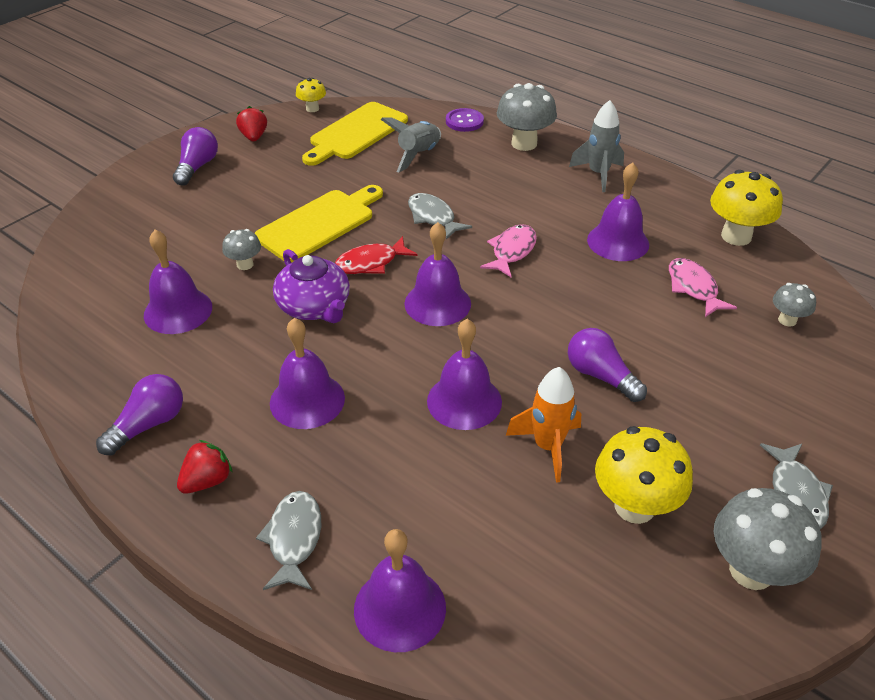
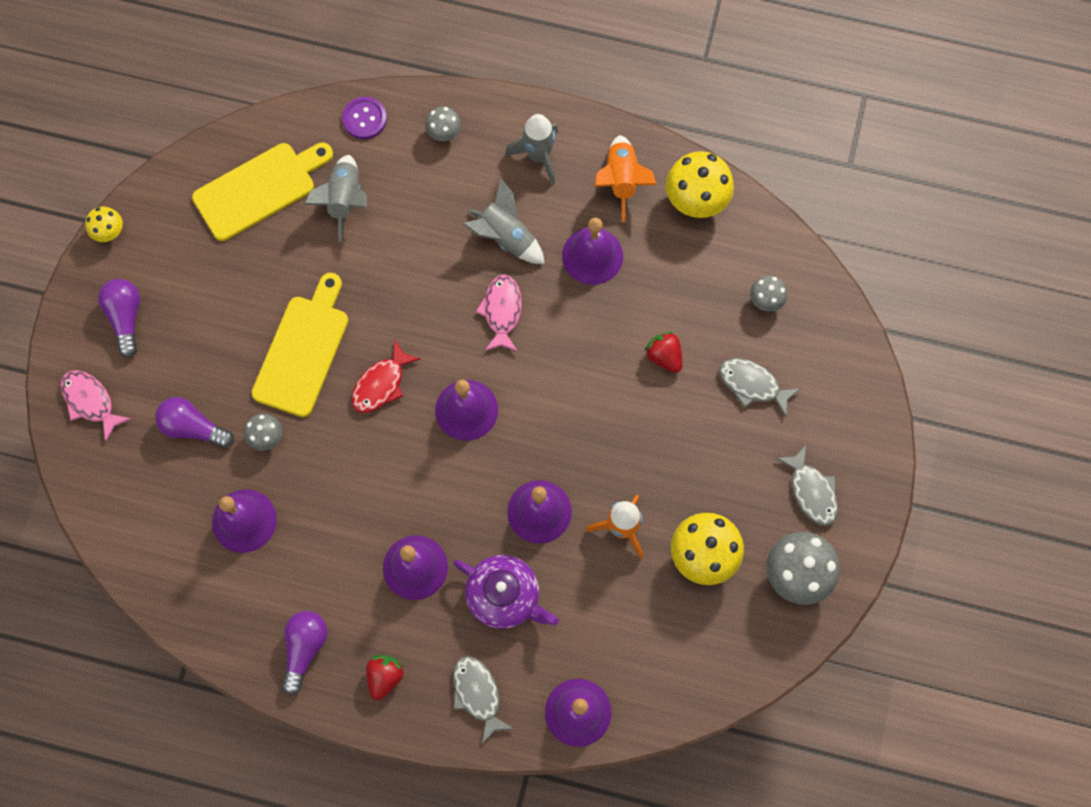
camera: 25 degrees left, 30 degrees up
(254, 137) = (153, 242): red strawberry -> red strawberry (664, 356)
(312, 109) = (186, 164): yellow mushroom -> yellow mushroom (110, 232)
(314, 307) = (362, 462): purple teapot -> purple teapot (504, 596)
(356, 133) = (259, 189): yellow cutting board -> yellow cutting board turned 135 degrees counterclockwise
(433, 217) = (407, 294): grey fish -> grey fish (752, 385)
(524, 143) = (444, 133): grey mushroom -> grey mushroom, size x0.54
(542, 210) = (506, 237): none -> grey rocket
(600, 376) = (635, 435): purple light bulb -> purple light bulb (193, 427)
(668, 206) = (621, 180): none -> orange rocket
(693, 288) = (678, 292): pink fish -> pink fish (91, 402)

